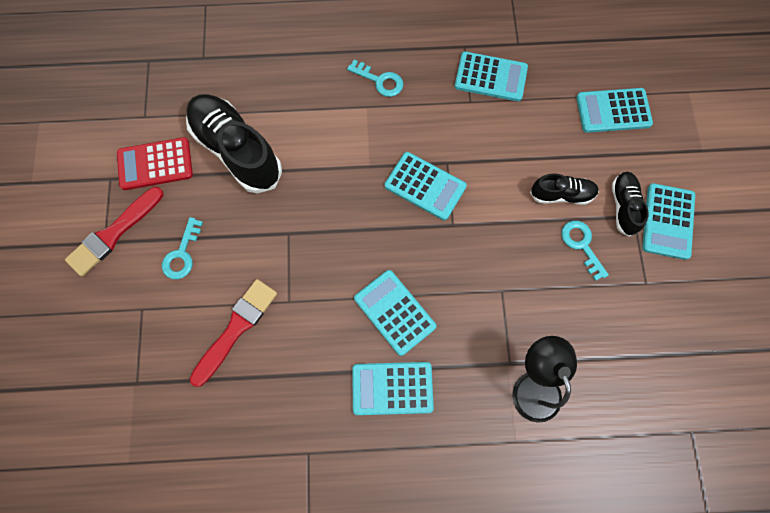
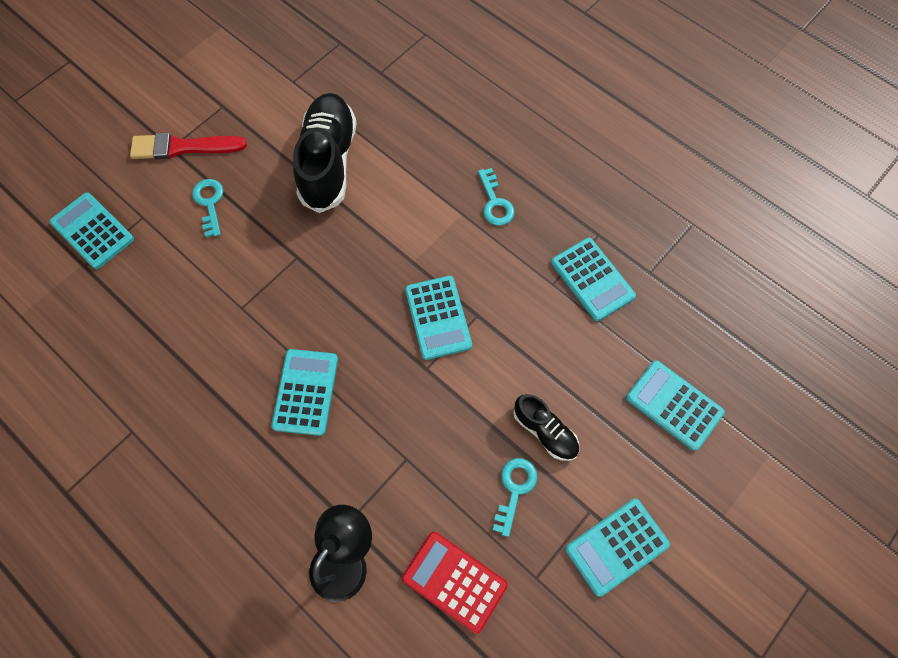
camera: 45 degrees right, 5 degrees down
(155, 164) = (262, 122): red calculator -> red calculator (454, 581)
(182, 254) = (209, 203): turquoise key -> turquoise key turned 105 degrees clockwise
(236, 328) = (185, 292): red brush -> none
(392, 388) = (240, 447): turquoise calculator -> turquoise calculator (93, 231)
(623, 206) = (589, 494): black shoe -> none

